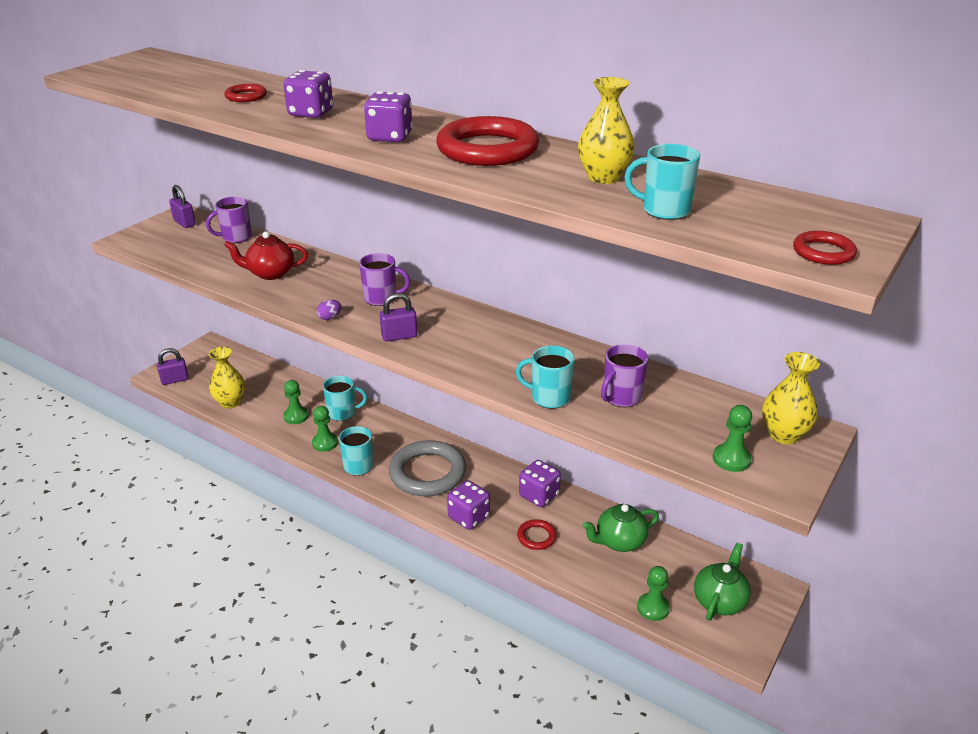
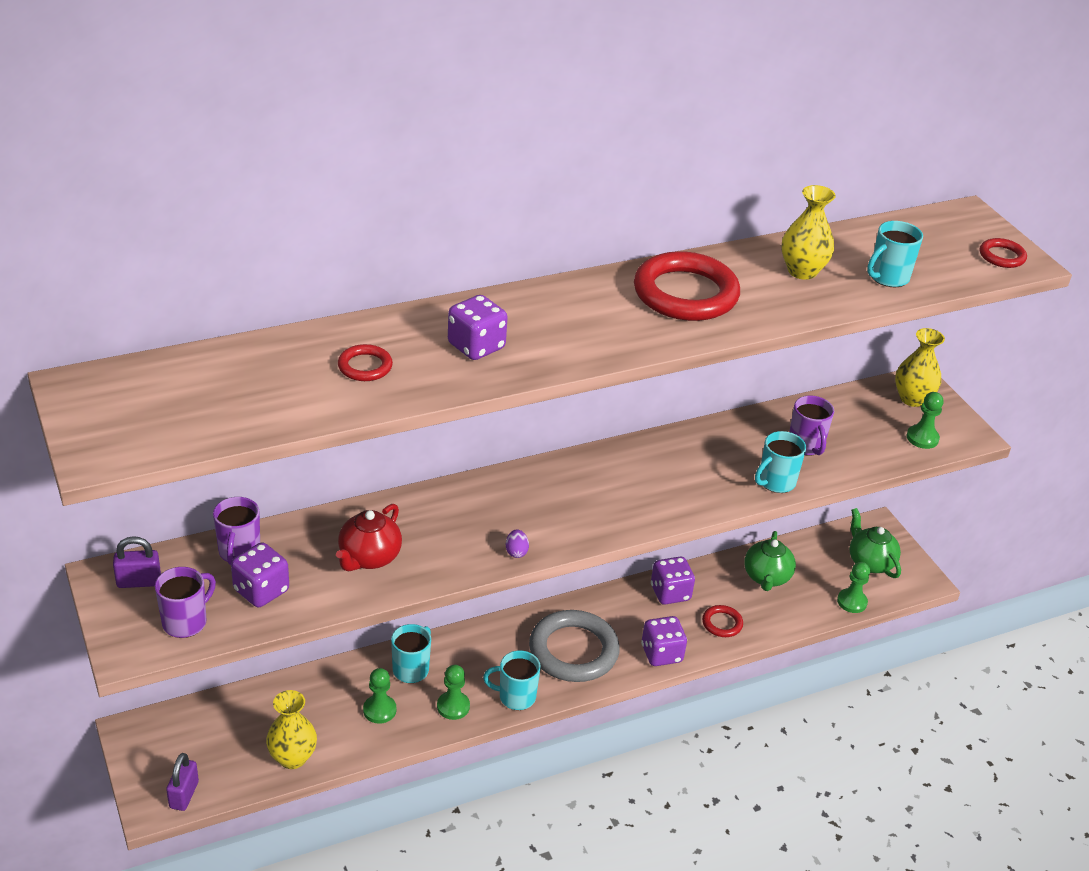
camera: 60 degrees left, 5 degrees up
(381, 298) = (511, 502): purple mug -> purple mug (186, 622)
(390, 137) = (600, 329): purple dice -> purple dice (261, 591)
(399, 336) = (598, 521): purple padlock -> none

